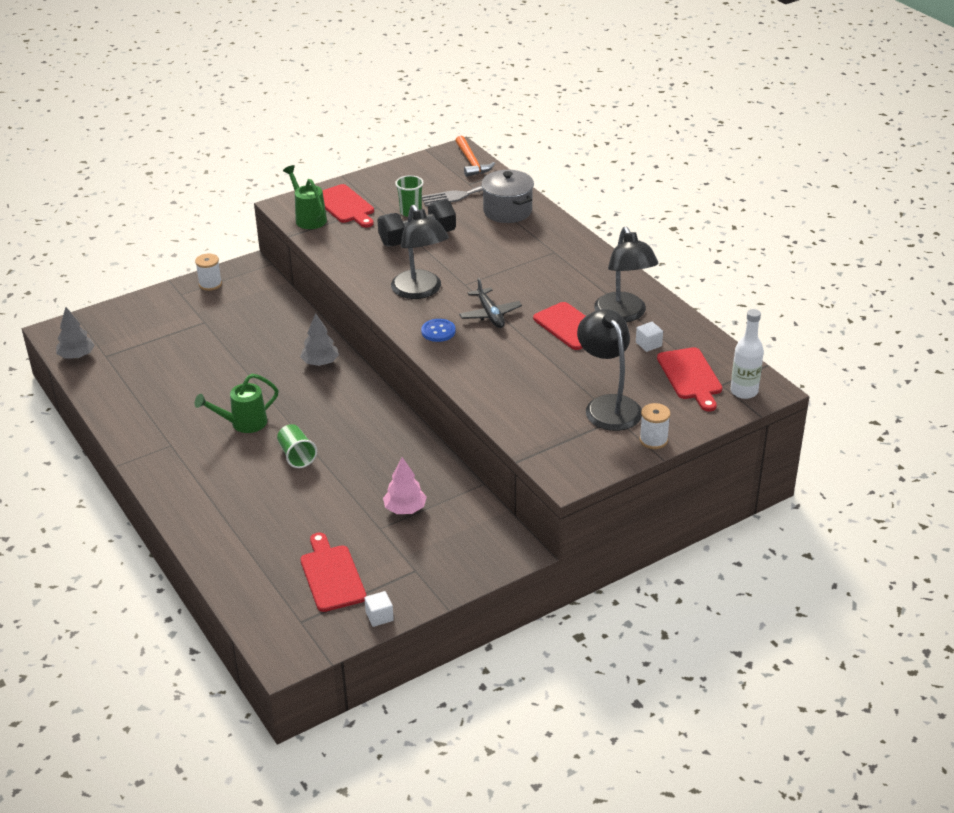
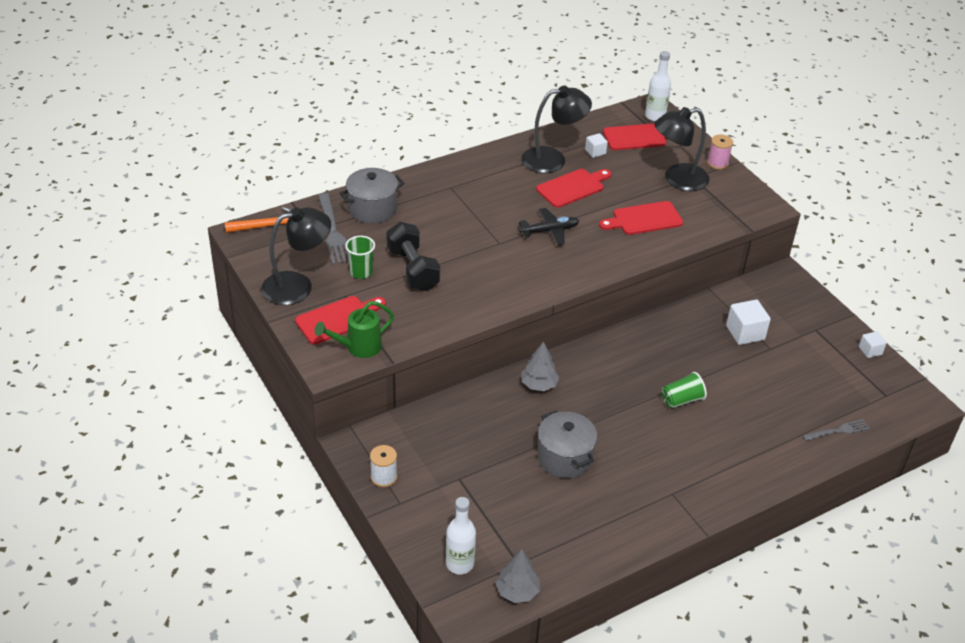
camera: 90 degrees left, 5 degrees up
(111, 326) = (459, 564): none -> white bottle
(223, 379) = (564, 458): none -> grey pot
(244, 423) = (636, 439): green watering can -> none
(245, 572) = (838, 431): none -> grey fork
(331, 575) = (831, 377): red cutting board -> red cutting board (644, 219)
(405, 509) = (745, 333): pink tree -> white cube
(420, 291) = (509, 271): black lamp -> black lamp (298, 286)
(438, 331) = (575, 263): blue button -> none
(653, 440) = (717, 163): white spool -> pink spool

